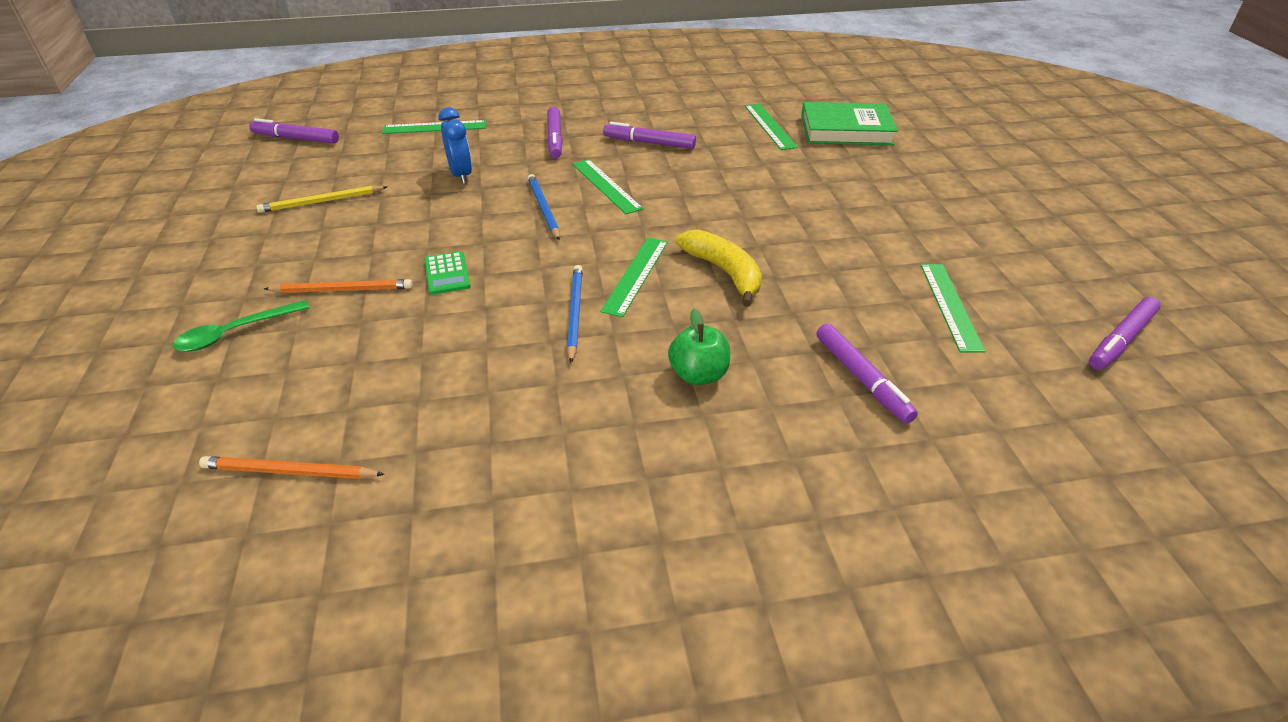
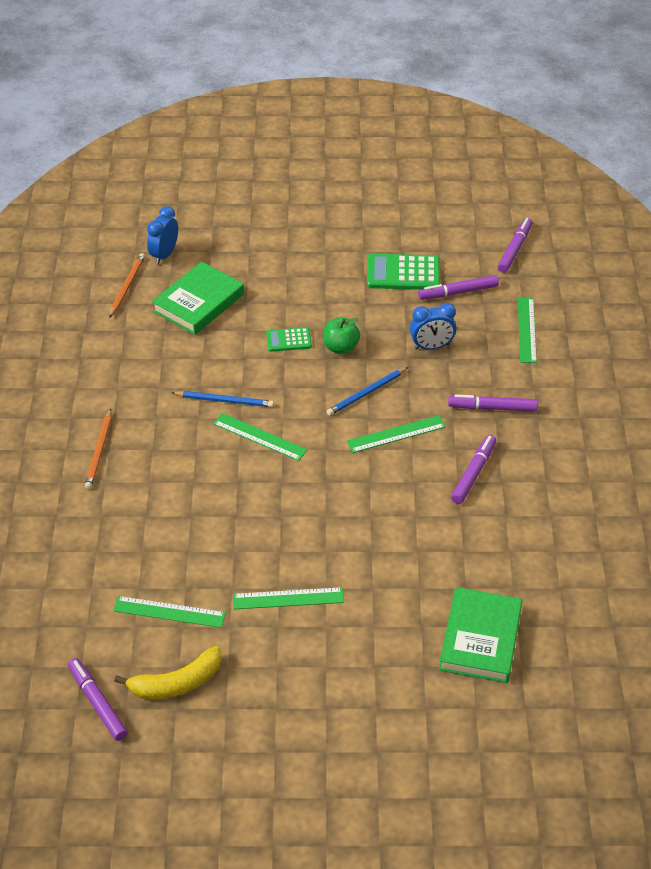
camera: 100 degrees right, 5 degrees up
(207, 436) = (164, 255): none -> blue clock
(235, 333) = (250, 252): green spoon -> none
(321, 202) = (403, 273): yellow pencil -> green calculator
(343, 289) = (283, 292): orange pencil -> orange pencil (99, 451)
(352, 371) = (198, 302): none -> green book
(543, 208) = (366, 393): blue pencil -> blue pencil turned 150 degrees clockwise
(698, 375) = (143, 453): green apple -> green apple (340, 347)
(724, 272) = (249, 487): yellow banana -> yellow banana (176, 683)
(770, 126) = (498, 575): green ruler -> green ruler (288, 598)
(862, 379) = (111, 533): purple marker -> purple marker (458, 292)

